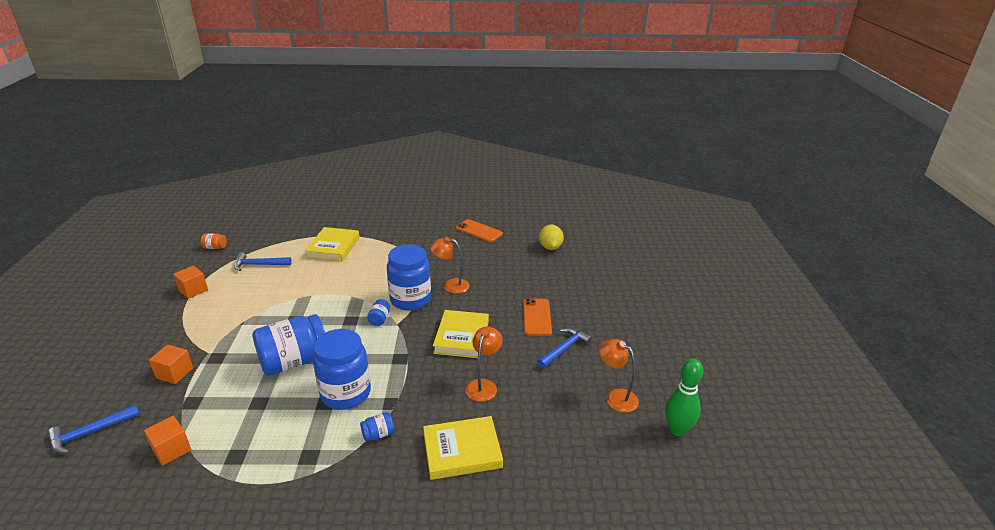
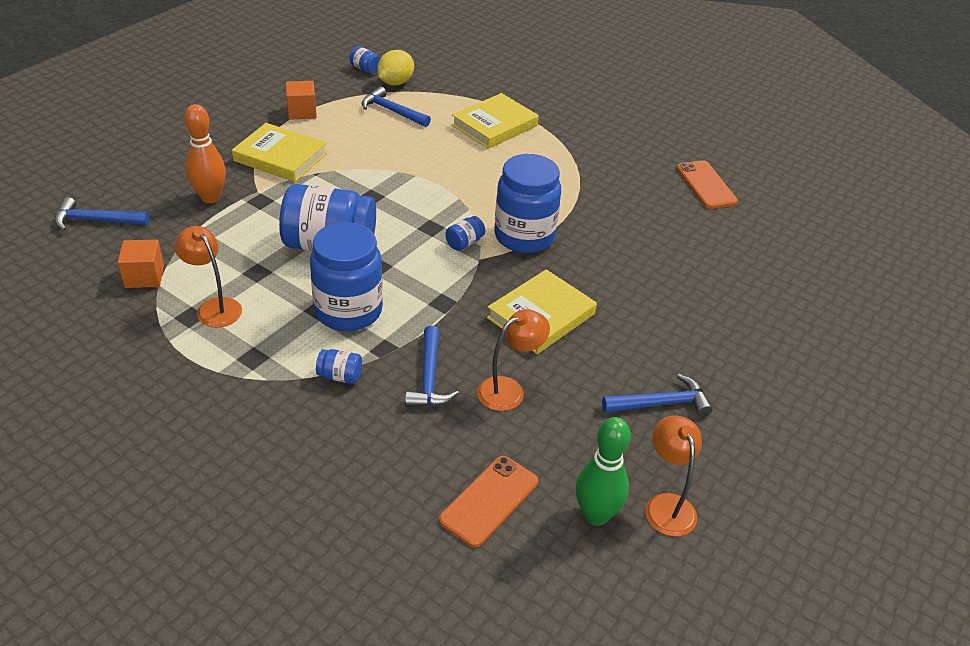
camera: 35 degrees right, 10 degrees up
(175, 373) = (210, 197): orange cube -> orange bowling pin
(215, 247) = (365, 69): orange jar -> blue jar
(433, 404) = (429, 378): none -> blue hammer
(451, 285) = (592, 242): orange lamp -> orange lamp (214, 307)
(462, 451) = (409, 450): yellow book -> yellow book (280, 157)
(537, 317) = (666, 342): orange phone -> orange phone (489, 501)
(550, 247) = (790, 255): yellow lemon -> yellow lemon (395, 83)
(677, 430) = (708, 599): green bowling pin -> green bowling pin (595, 515)

